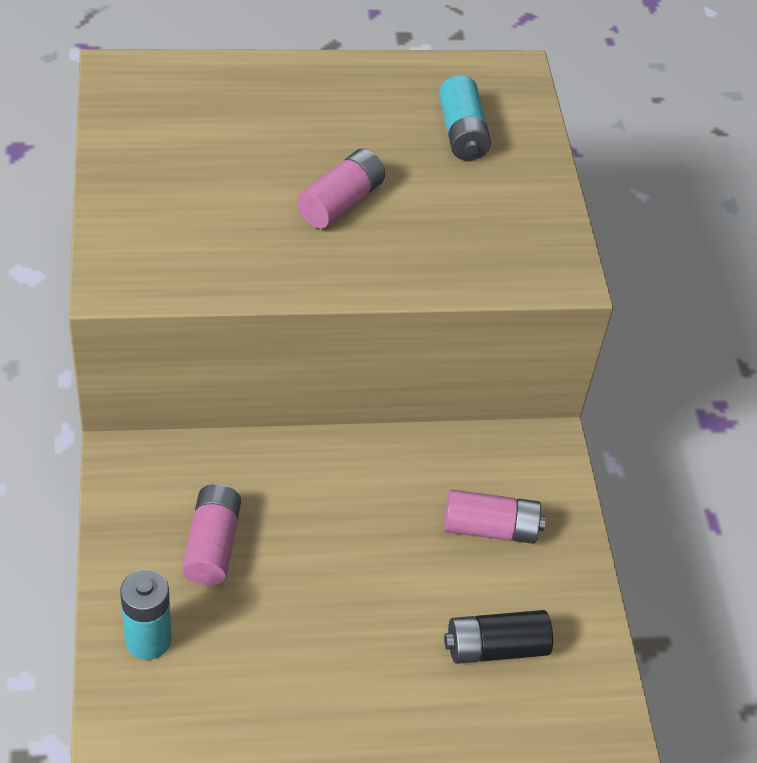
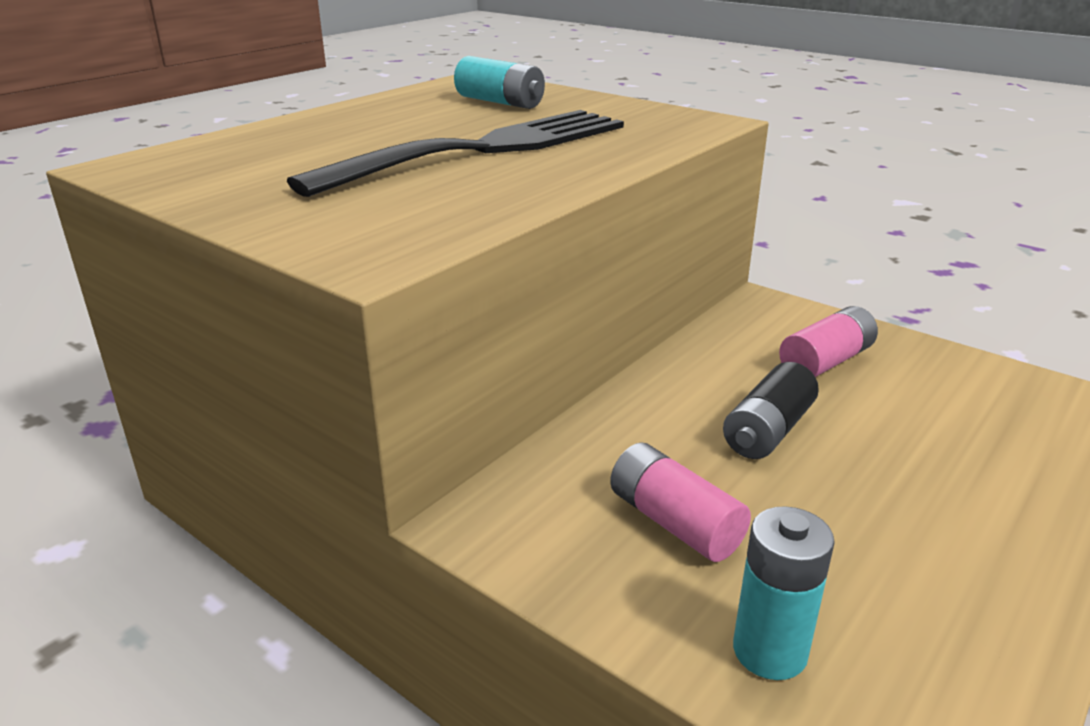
camera: 40 degrees left, 20 degrees down
(341, 202) = (485, 149): pink battery -> black fork
(495, 647) = (975, 420): black battery -> black battery (767, 431)

